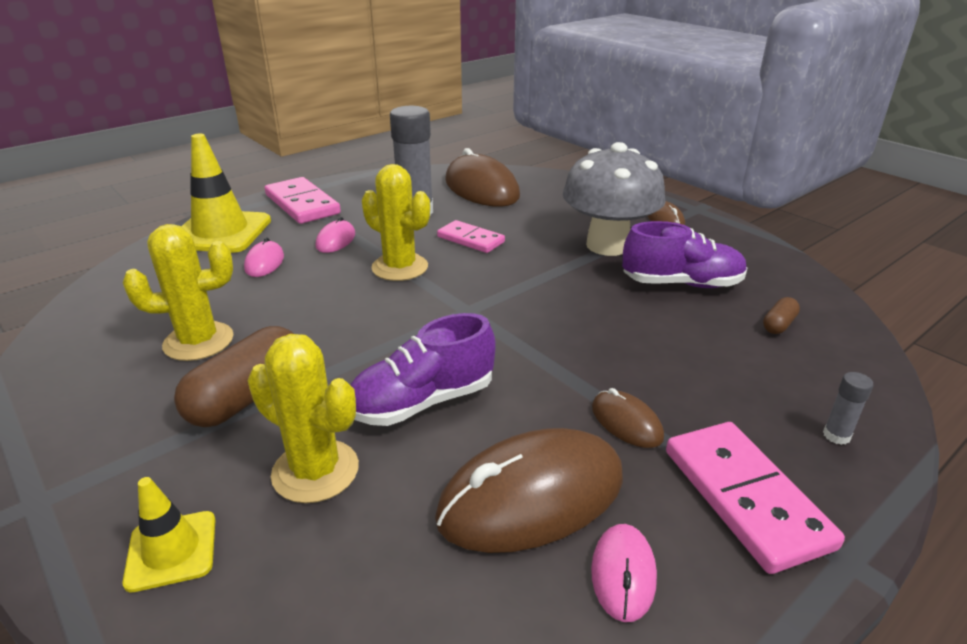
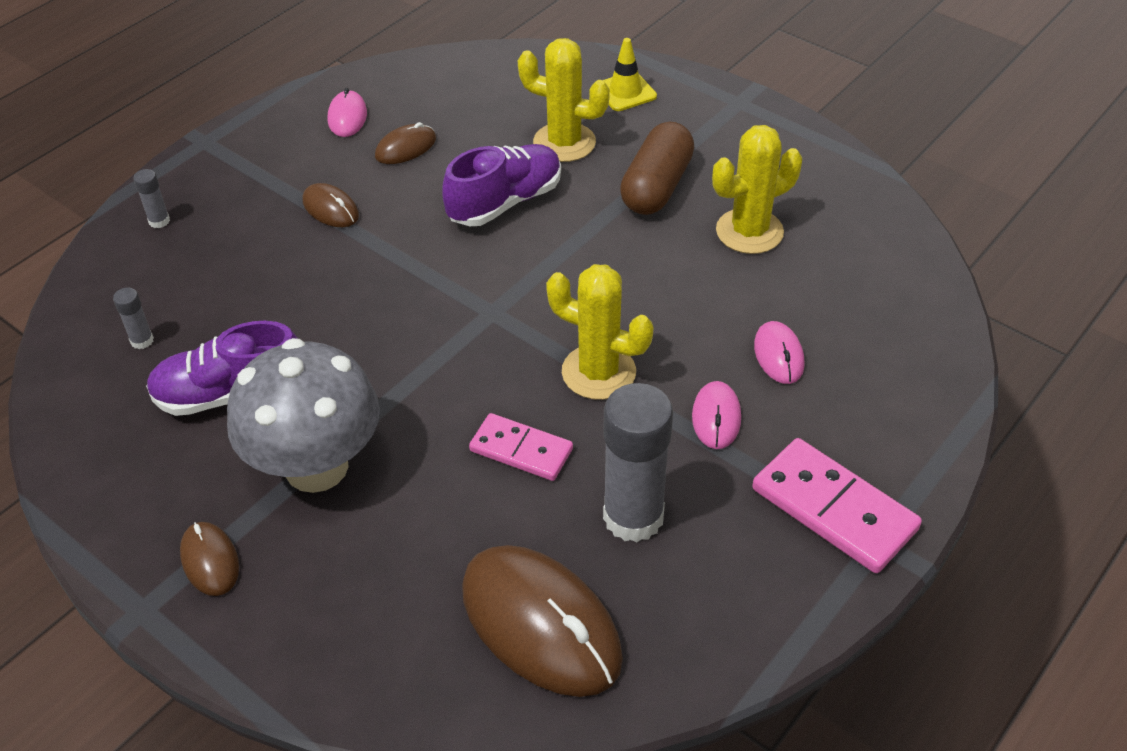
camera: 170 degrees right, 15 degrees up
(220, 232) = (895, 410): yellow traffic cone -> none
(531, 497) = (405, 148): brown mouse -> brown mouse, size x0.48
(745, 497) = (255, 167): pink domino -> none
(778, 324) = (142, 340): brown capsule -> grey glue stick

